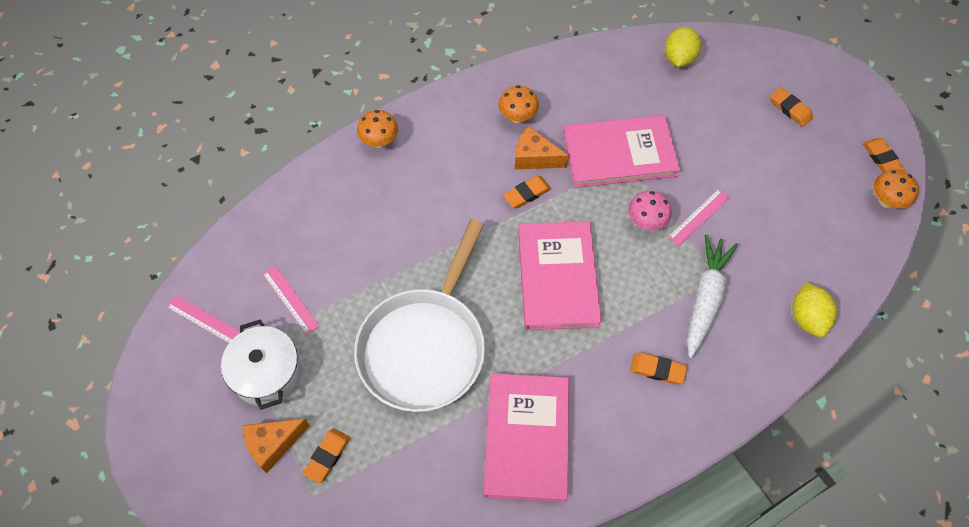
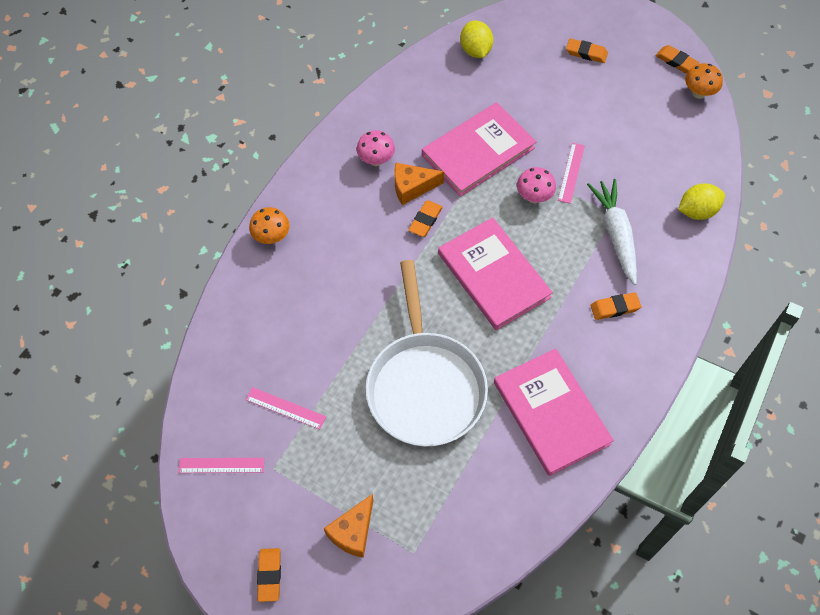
camera: 30 degrees left, 0 degrees up
(267, 373) = (308, 479): white pot -> none
(327, 456) = (404, 516): orange eraser -> orange eraser (269, 575)
(518, 117) = (376, 160): orange mushroom -> pink mushroom
(807, 318) = (697, 211): yellow lemon -> yellow lemon turned 75 degrees counterclockwise

